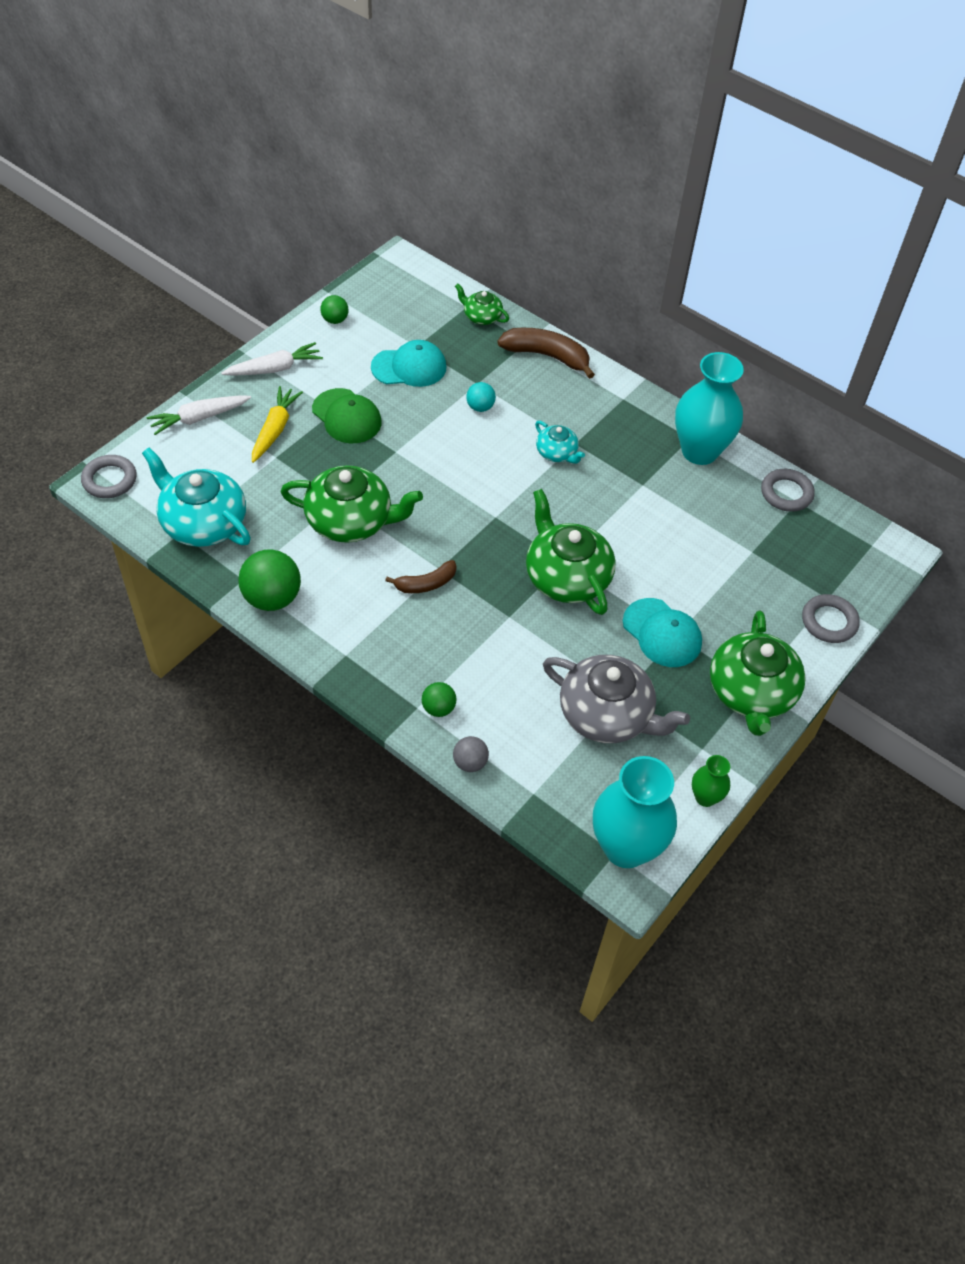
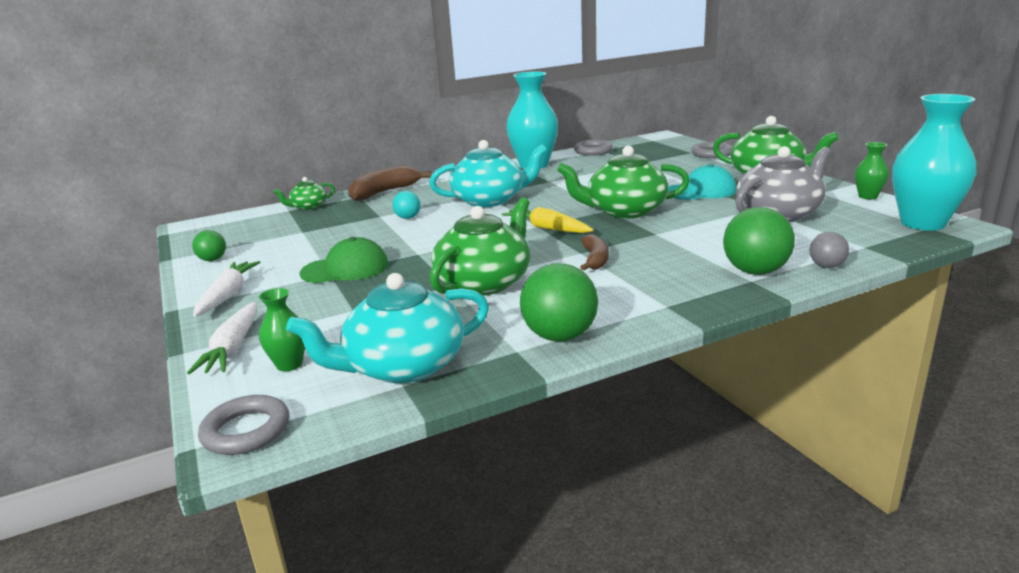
camera: 60 degrees left, 30 degrees down
(187, 460) = (289, 364): none -> green vase
(275, 429) = (313, 305): yellow carrot -> yellow carrot (547, 228)
(409, 367) = (323, 237): turquoise cap -> none
(438, 708) = (755, 271): green ball -> green ball, size x1.84
(557, 453) = (490, 200): turquoise teapot -> turquoise teapot, size x1.94

